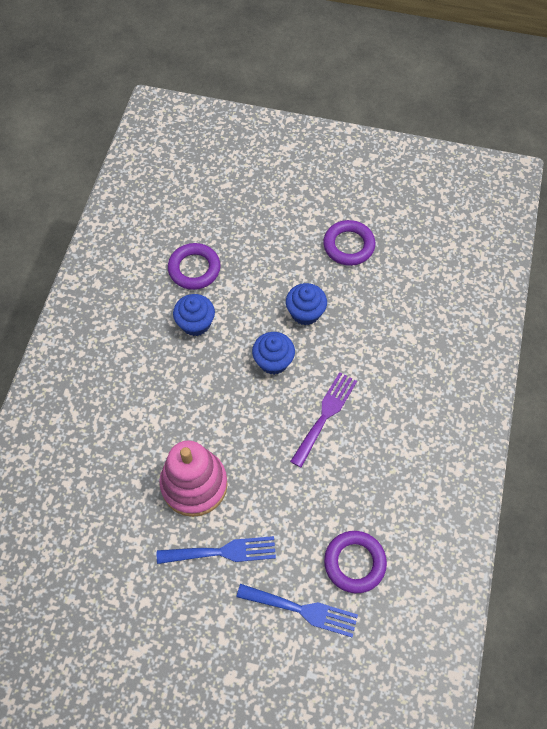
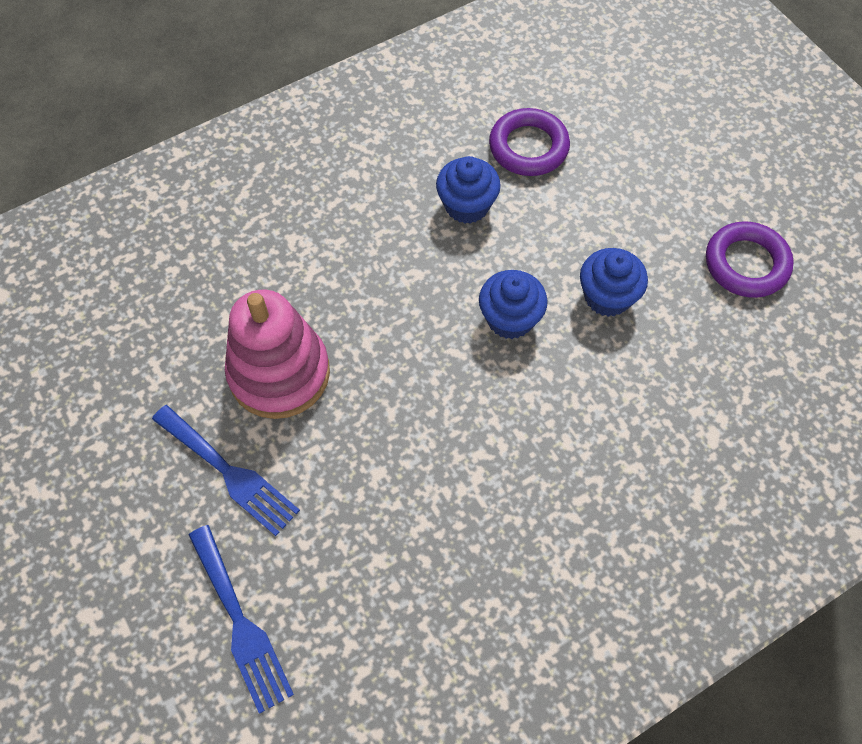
camera: 45 degrees right, 0 degrees up
(325, 415) = (506, 431): purple fork -> none
(354, 563) = (355, 631): purple ring -> none

